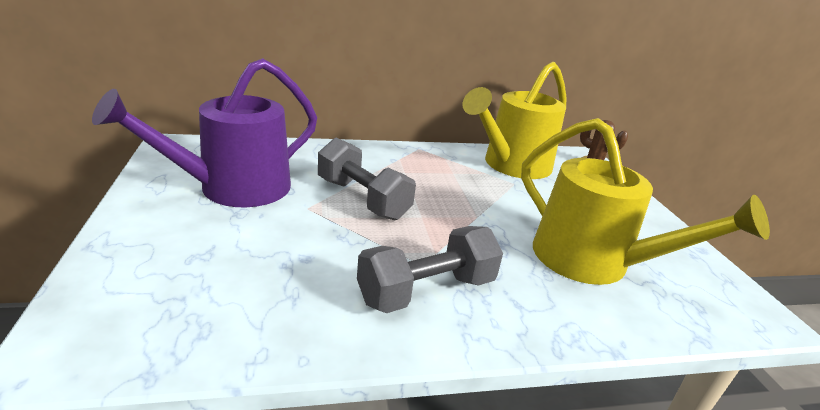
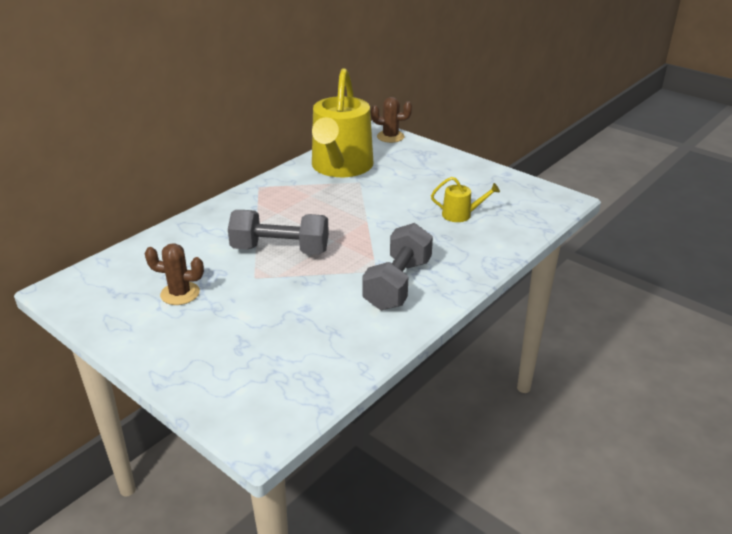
camera: 35 degrees left, 5 degrees up
(234, 188) = (180, 293): purple watering can -> brown cactus
(592, 261) = (460, 215): yellow watering can -> yellow watering can, size x0.41

